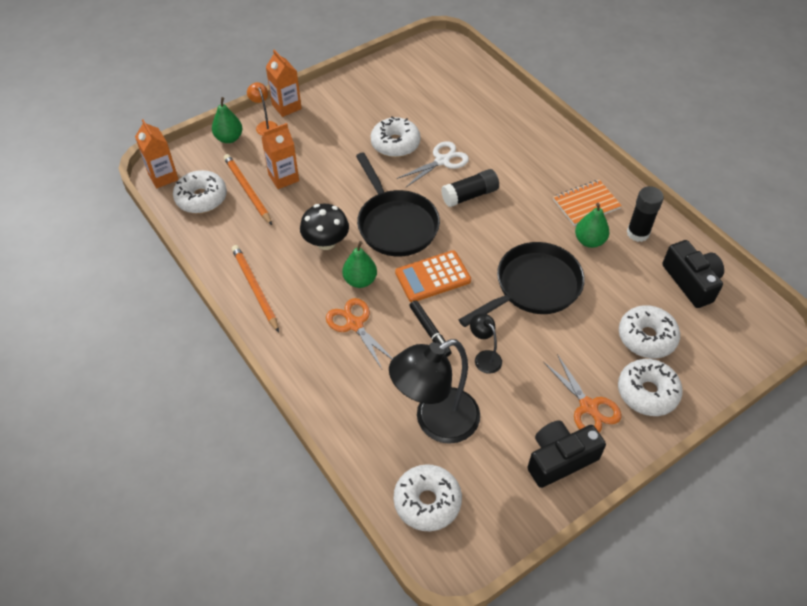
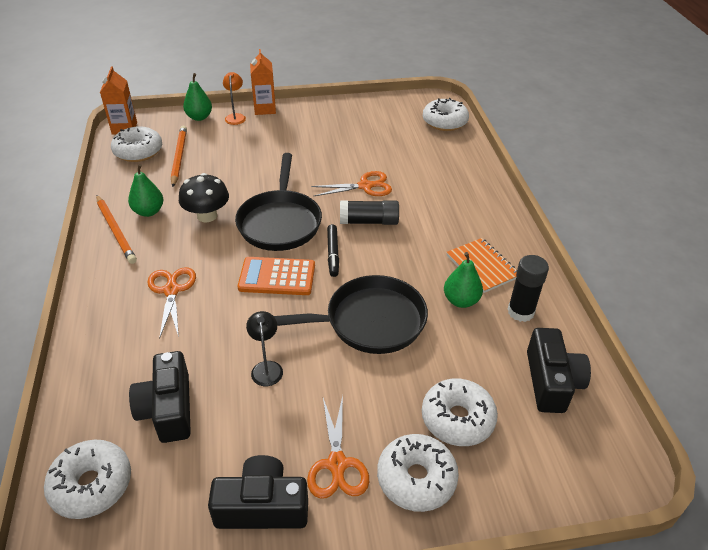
camera: 25 degrees right, 10 degrees down
(255, 288) = (116, 231): orange pencil -> orange pencil turned 150 degrees clockwise
(283, 178) = (216, 157): orange carton -> none
(360, 280) = (209, 256): green pear -> green pear (148, 211)
(395, 144) = (333, 161): white donut -> white donut (444, 122)
(430, 331) = (234, 322): black marker -> black marker (333, 253)
(435, 422) = (168, 409): black lamp -> black camera
(442, 161) = (365, 186): white scissors -> orange scissors
(586, 204) = (482, 266): orange notebook -> orange notebook turned 60 degrees clockwise

